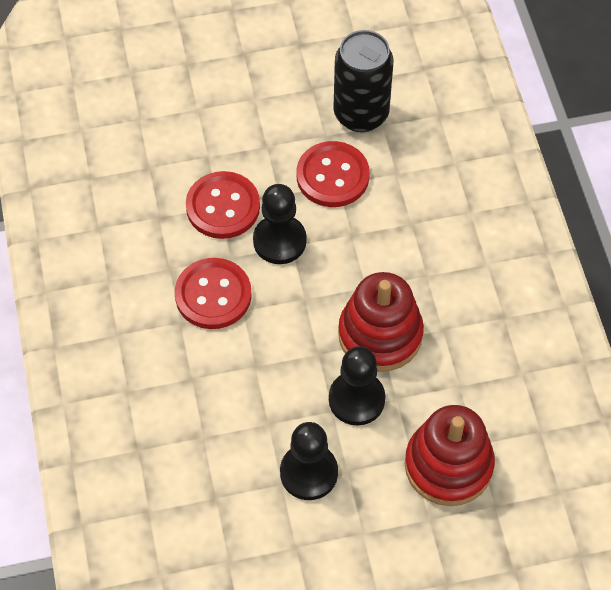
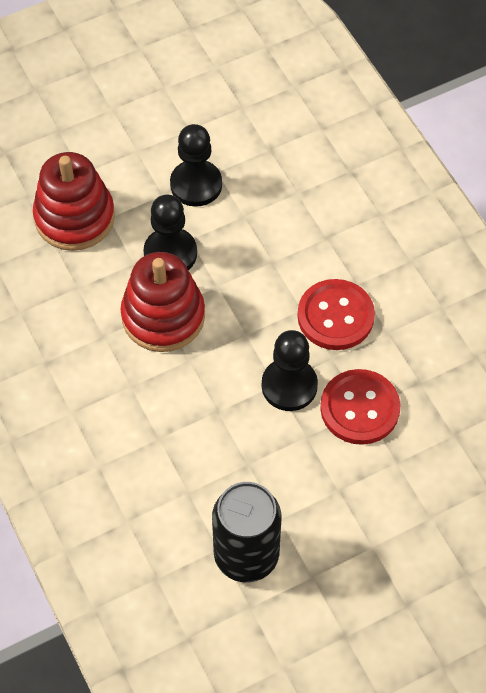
camera: 165 degrees right, 0 degrees up
(332, 176) = (256, 471): red button -> none

